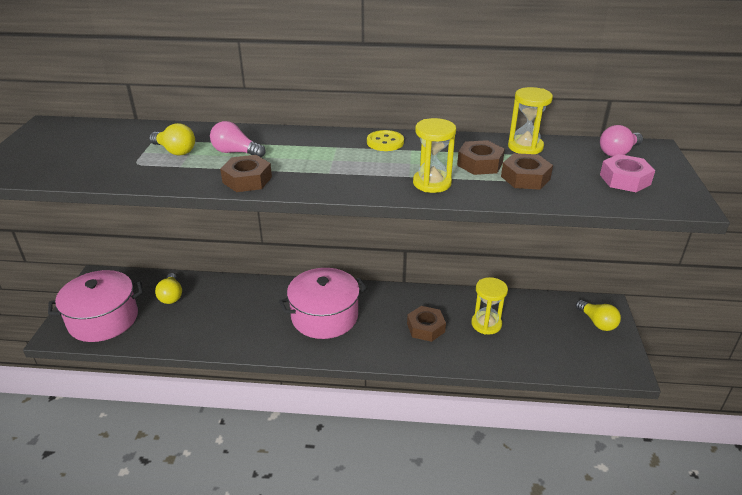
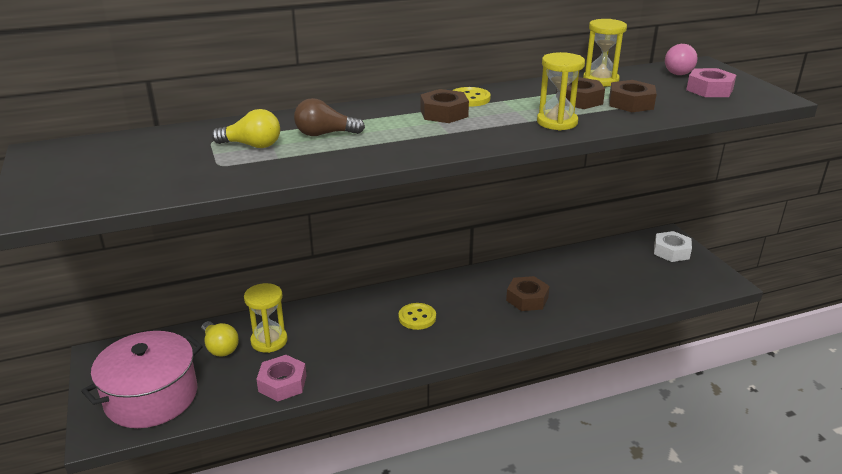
camera: 25 degrees left, 5 degrees down
(190, 338) = (282, 383): none -> pink nut
(235, 152) = (324, 134): pink light bulb -> brown light bulb
(247, 180) = (371, 155): brown nut -> brown nut (444, 113)
(324, 316) = (417, 317): pink pot -> yellow button
(486, 324) = (579, 279): yellow hourglass -> yellow hourglass (269, 341)
(597, 322) = (671, 251): yellow light bulb -> white nut

